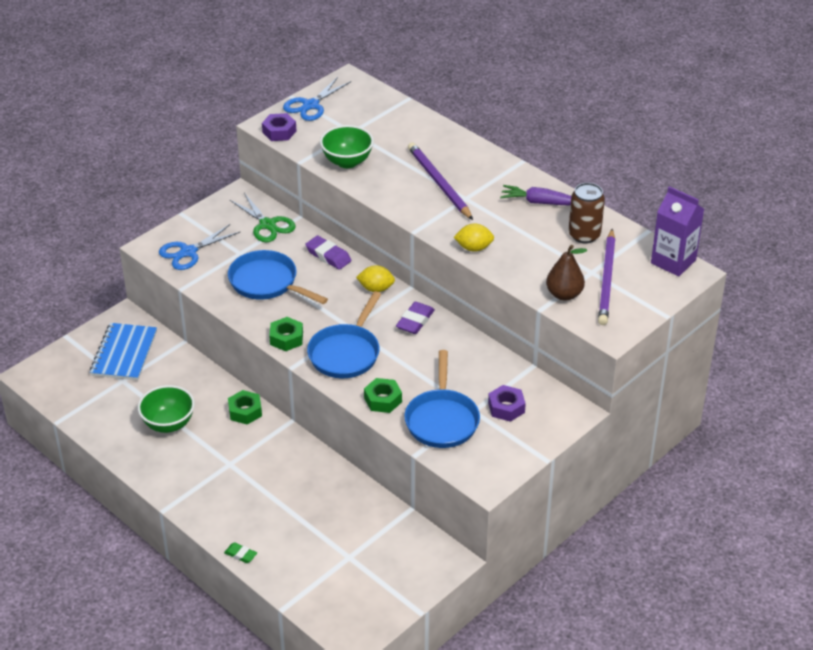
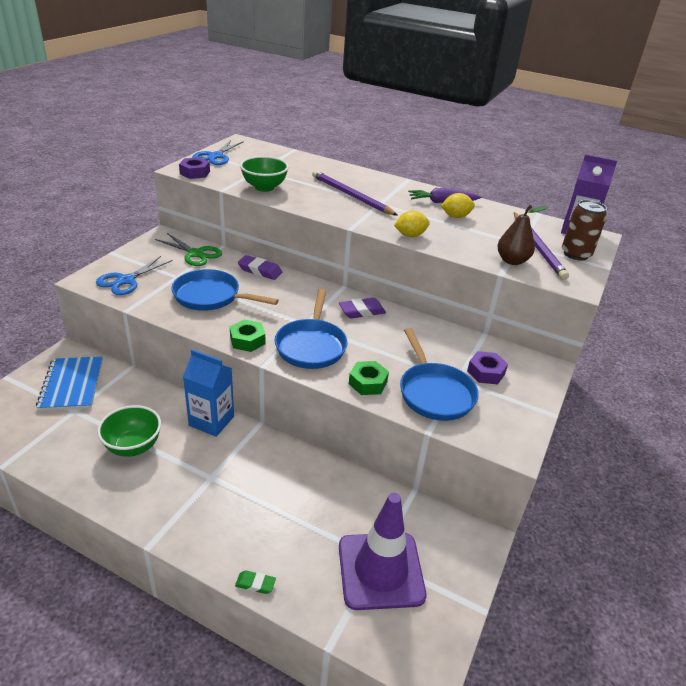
camera: 20 degrees left, 5 degrees down
(245, 411) = (211, 421): green nut -> blue carton
(347, 566) = (380, 570): none -> purple traffic cone
(376, 289) = (314, 290): yellow lemon -> yellow lemon (455, 216)
(415, 321) = (362, 311): purple eraser -> purple eraser turned 60 degrees clockwise
(584, 235) = (493, 219): brown can -> brown can (576, 254)

